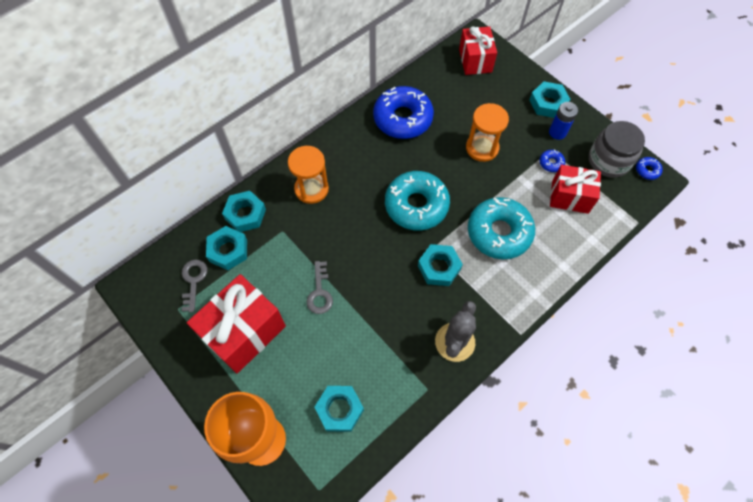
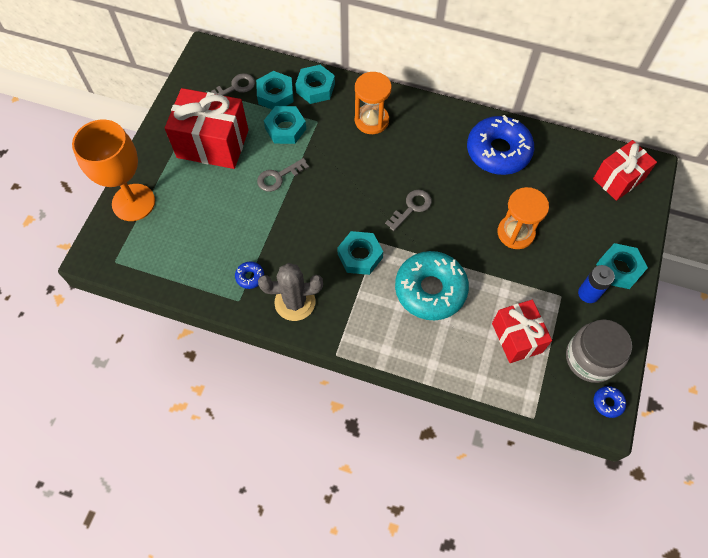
camera: 60 degrees right, 0 degrees up
(339, 410) = (185, 243): turquoise nut -> turquoise nut (285, 128)
(416, 205) = (411, 207): turquoise donut -> grey key
(551, 163) = (545, 303): blue donut -> blue donut (250, 277)

